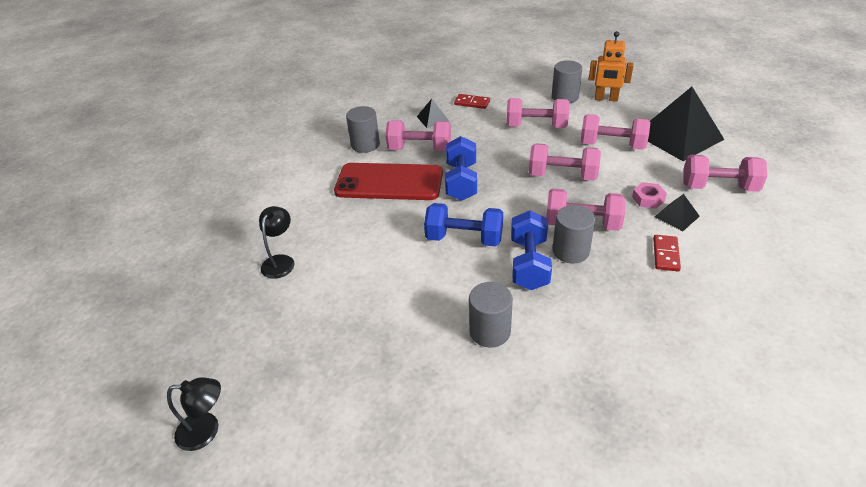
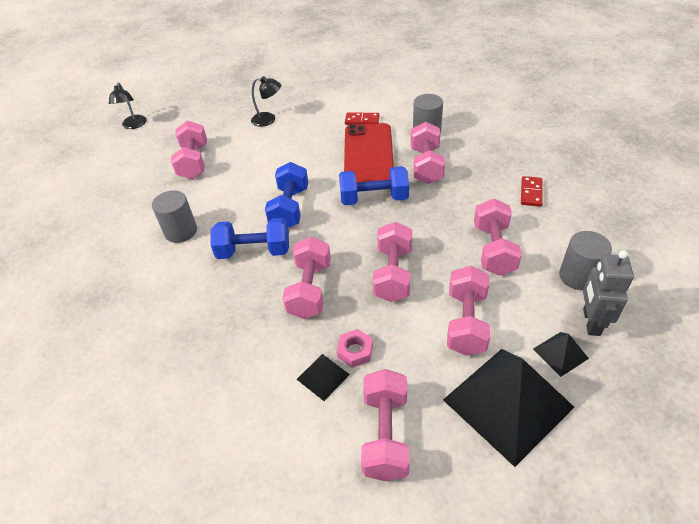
camera: 85 degrees right, 5 degrees up
(347, 333) = (194, 162): none -> pink dumbbell
(433, 118) = (486, 167): black pyramid -> black pyramid (560, 353)
(570, 251) = (269, 280): grey cylinder -> none
(606, 99) = (591, 322): orange robot -> grey robot
(666, 254) = (258, 358): red domino -> red domino (362, 120)

